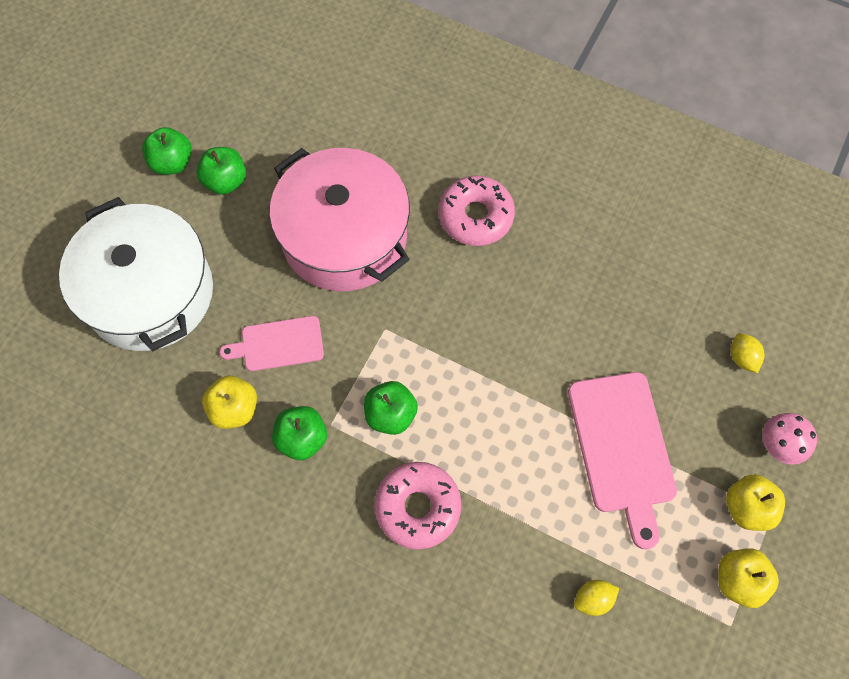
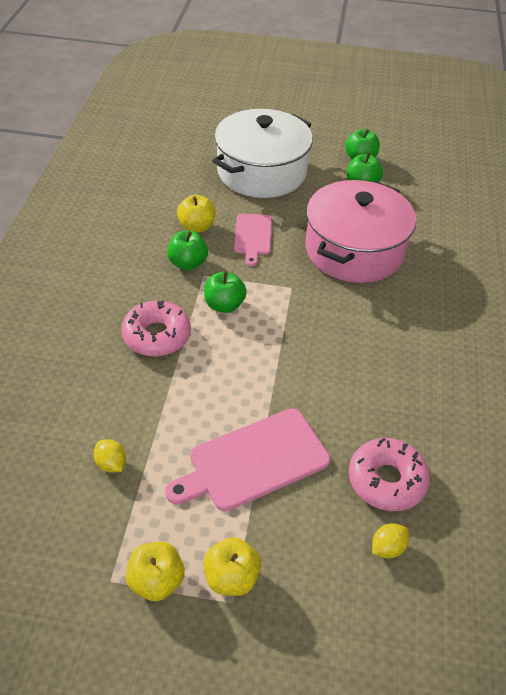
camera: 70 degrees right, 20 degrees down
(278, 344) = (253, 236): pink cutting board -> pink cutting board turned 150 degrees counterclockwise
(475, 216) = (417, 320): pink donut -> pink donut (386, 480)
(778, 445) = (307, 598): pink mushroom -> none

